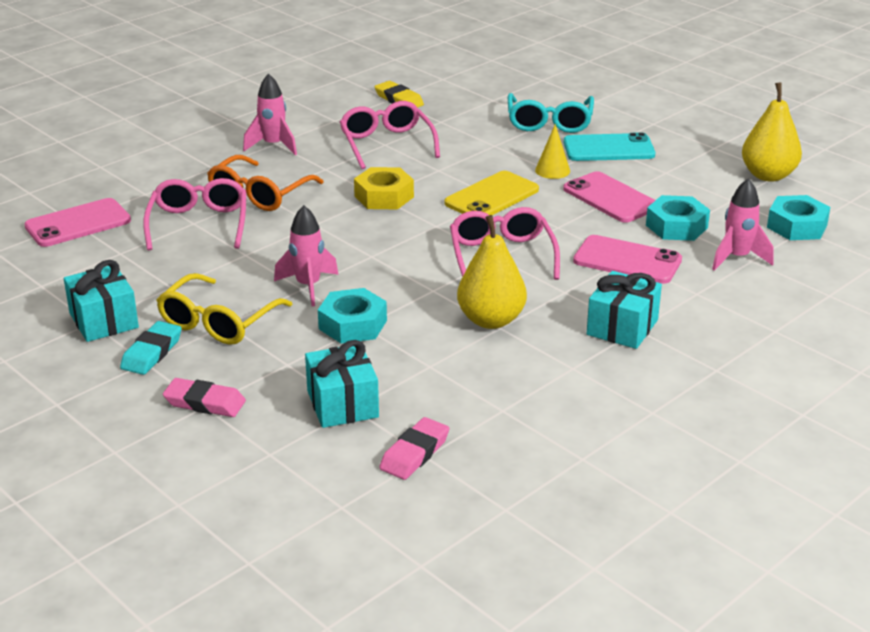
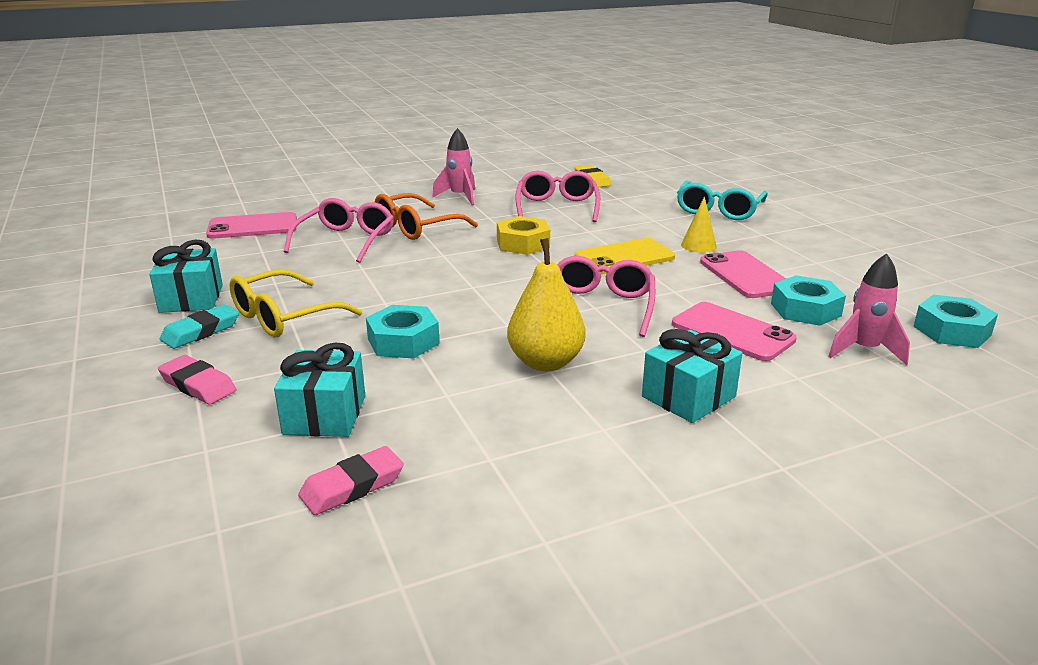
camera: 20 degrees right, 5 degrees down
(308, 286) = (392, 302): pink rocket -> none
(608, 148) = (766, 236): turquoise phone -> none
(768, 175) = (933, 280): yellow pear -> none

